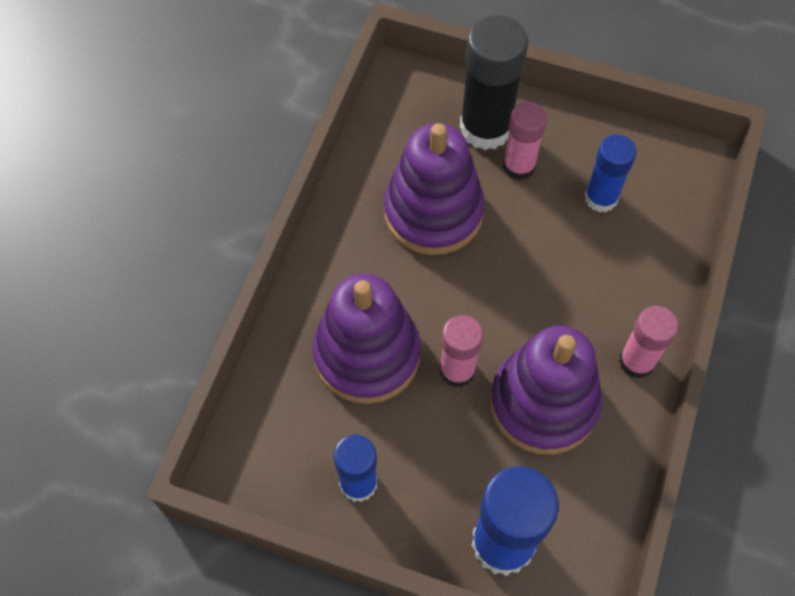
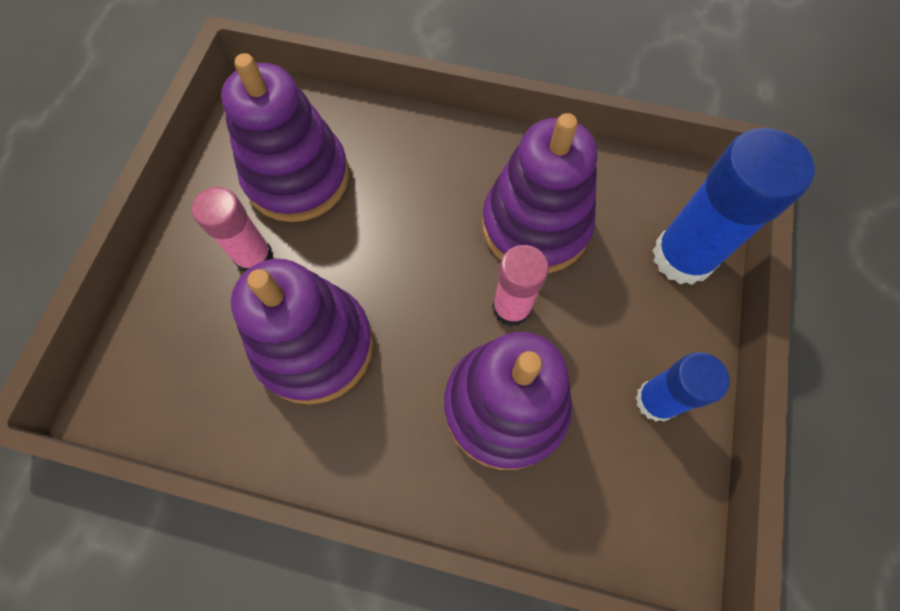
camera: 95 degrees left, 5 degrees up
(485, 128) = (198, 294): black glue stick -> none
(601, 198) = (297, 177): blue glue stick -> purple stacking toy
(636, 361) = (480, 148): pink glue stick -> none

